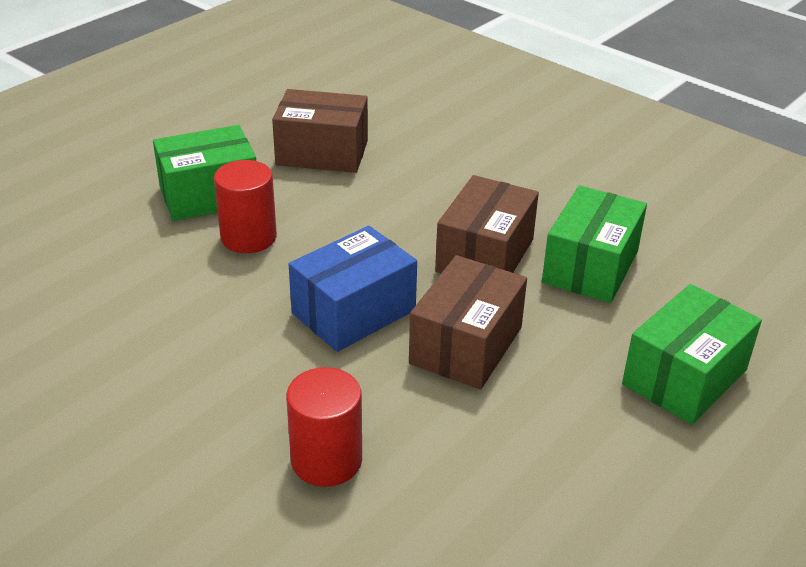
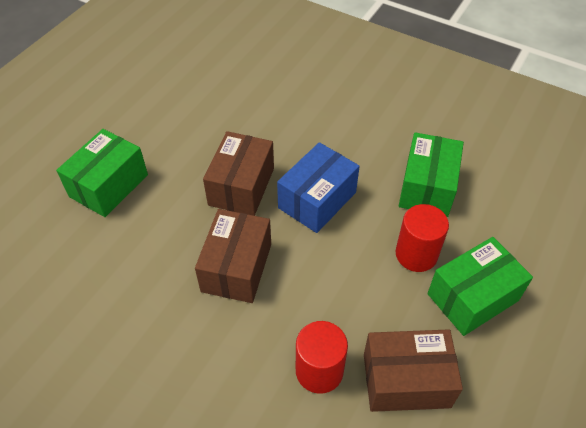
camera: 170 degrees right, 15 degrees up
(326, 460) = (302, 110): red cylinder -> red cylinder (319, 371)
(590, 267) = (157, 269): green box -> green box (427, 187)

